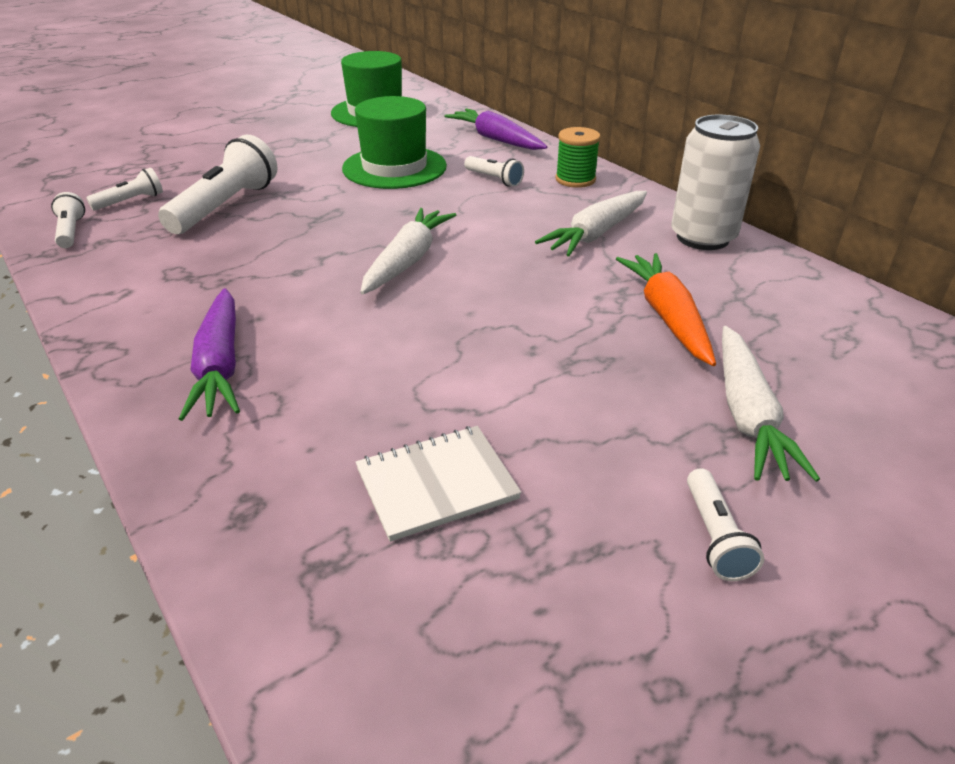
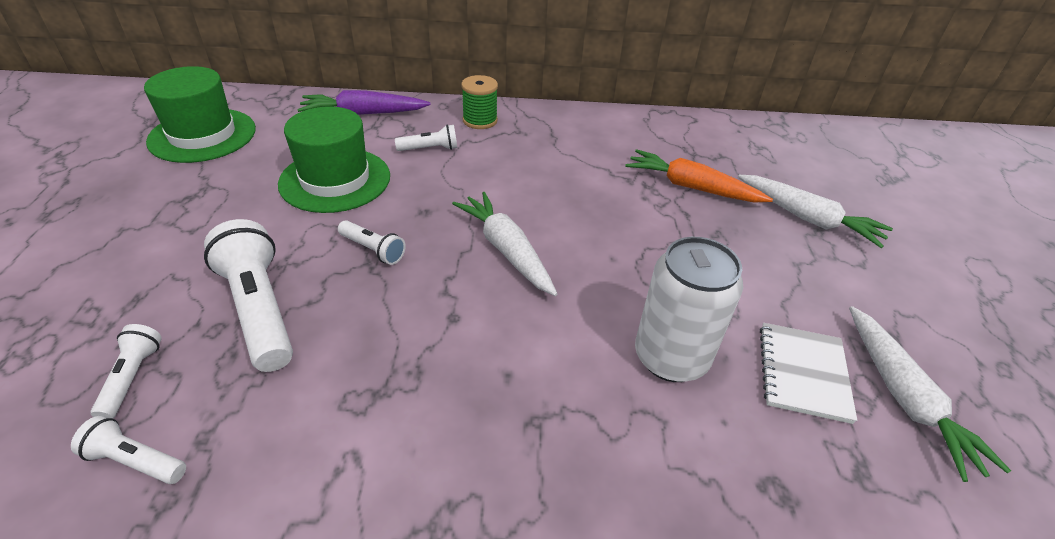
camera: 55 degrees left, 5 degrees up
(220, 365) = (565, 431): purple carrot -> none
(596, 233) = (566, 155): white carrot -> white carrot (904, 397)
(702, 237) = (615, 125): white can -> white can (671, 357)
(715, 536) = (902, 288): white flashlight -> white flashlight (373, 250)

